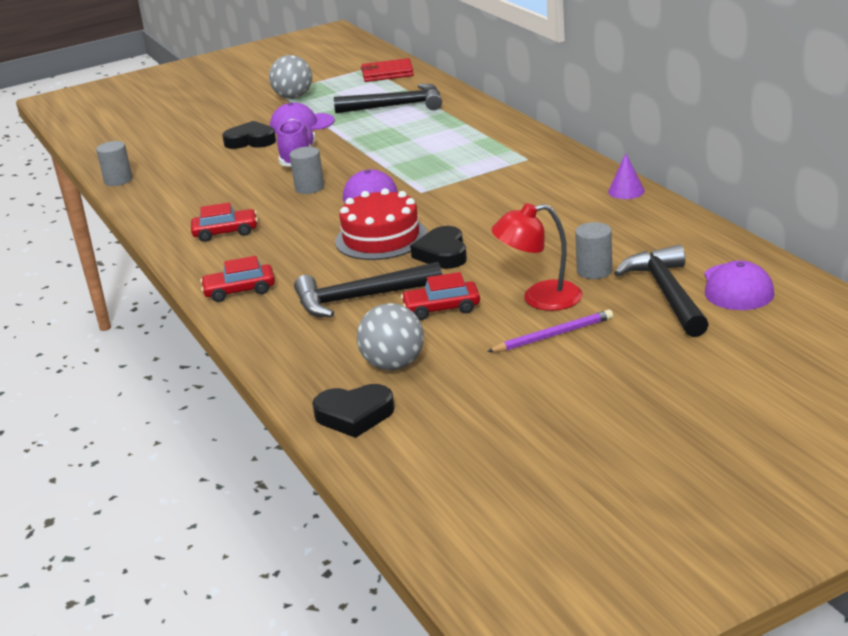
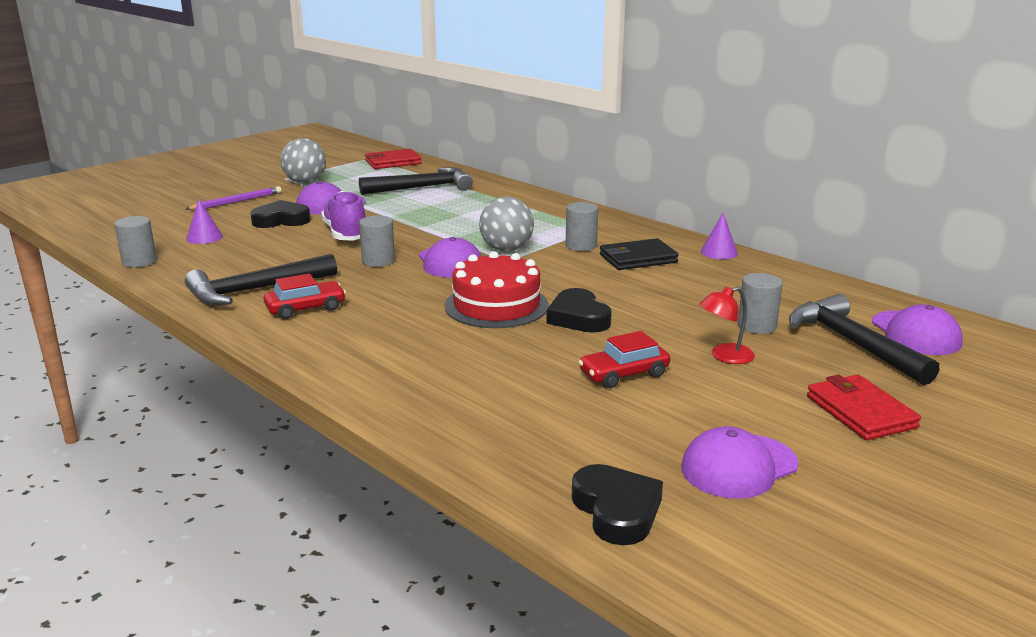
camera: 20 degrees left, 5 degrees down
(179, 157) = (204, 237): none -> purple cone
(239, 291) = (362, 370): red car -> none
(354, 415) = (616, 510): black heart -> black heart turned 90 degrees counterclockwise
(360, 298) = (519, 369): black hammer -> black hammer (255, 290)
(393, 365) = (618, 442): grey ball -> grey ball (506, 249)
(472, 391) = (738, 466): none -> purple cap
(499, 178) = (581, 246): none -> grey cylinder
(540, 298) = (724, 356): red lamp -> red lamp, size x0.65
(542, 195) = (638, 258): none -> black wallet
(553, 335) = (774, 394): purple pencil -> purple pencil (236, 201)
(613, 356) = (860, 412): none -> red wallet

